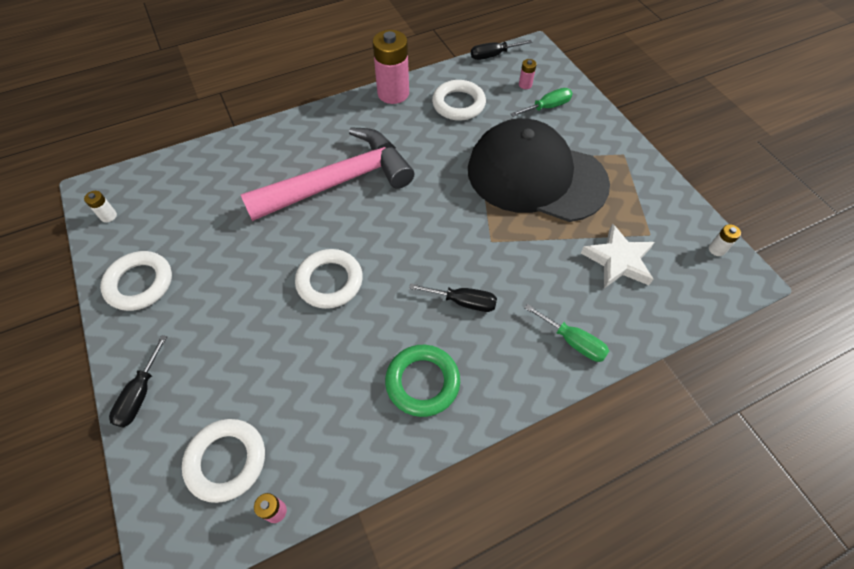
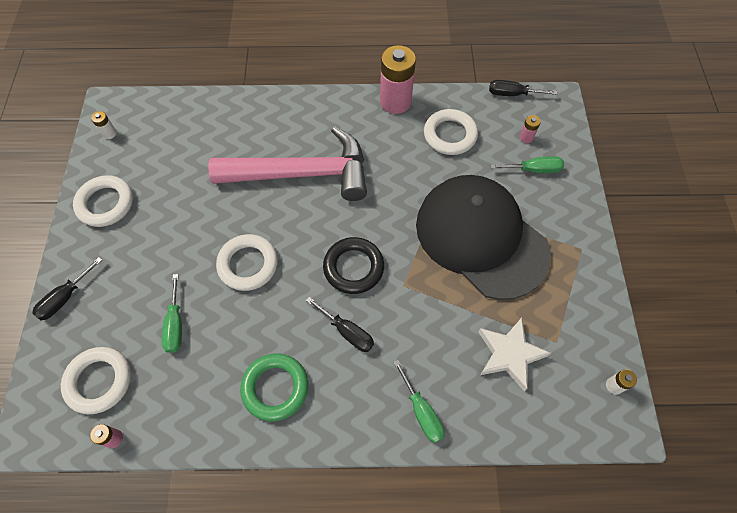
camera: 25 degrees right, 5 degrees up
(283, 368) = (175, 325): none -> green screwdriver
(436, 244) = (353, 267): none -> black ring

